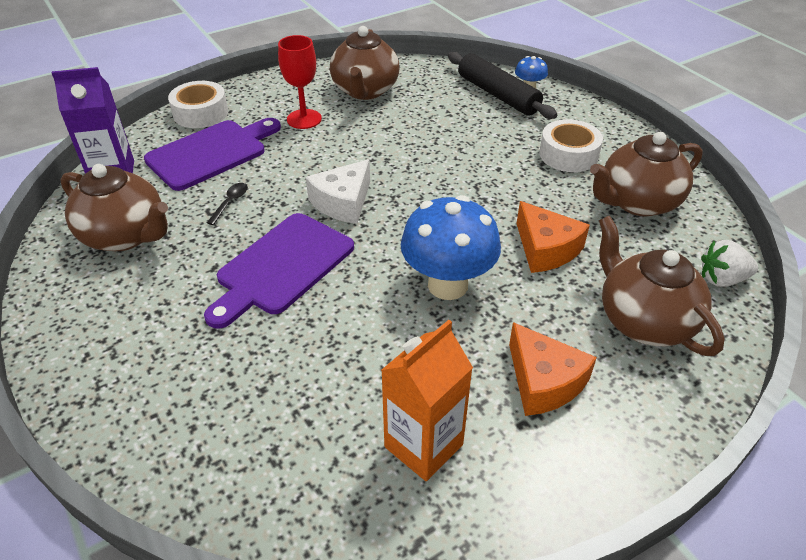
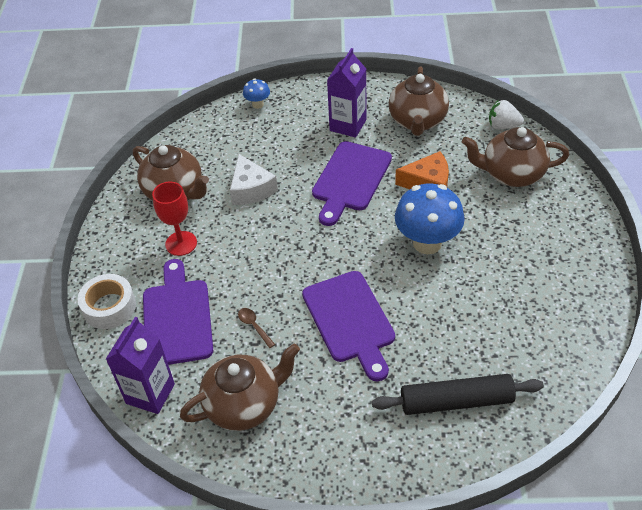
camera: 55 degrees left, 5 degrees up
(230, 202) = (254, 326): black spoon -> brown spoon
(343, 202) = (306, 261): white cheese -> white cheese (251, 189)
(423, 445) = (541, 309): orange carton -> none
(489, 187) = (350, 179): none -> purple cutting board
(498, 95) = (250, 123): black rolling pin -> black rolling pin (456, 401)
(543, 381) = (528, 238): orange cheese -> none
(568, 154) = (348, 125): white tape -> purple carton
(722, 279) = (503, 126): white strawberry -> white strawberry turned 75 degrees clockwise

